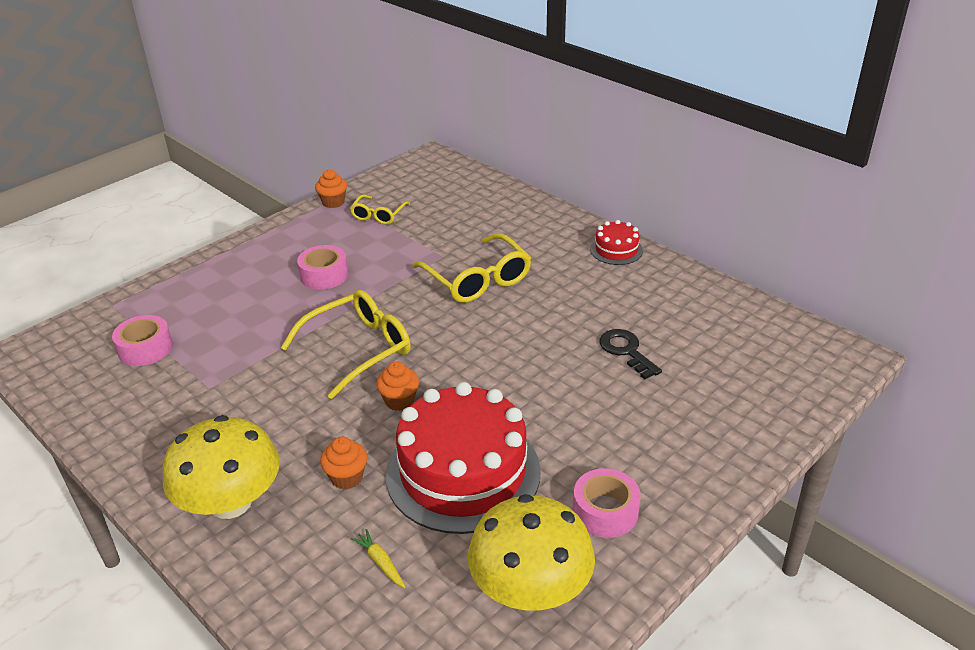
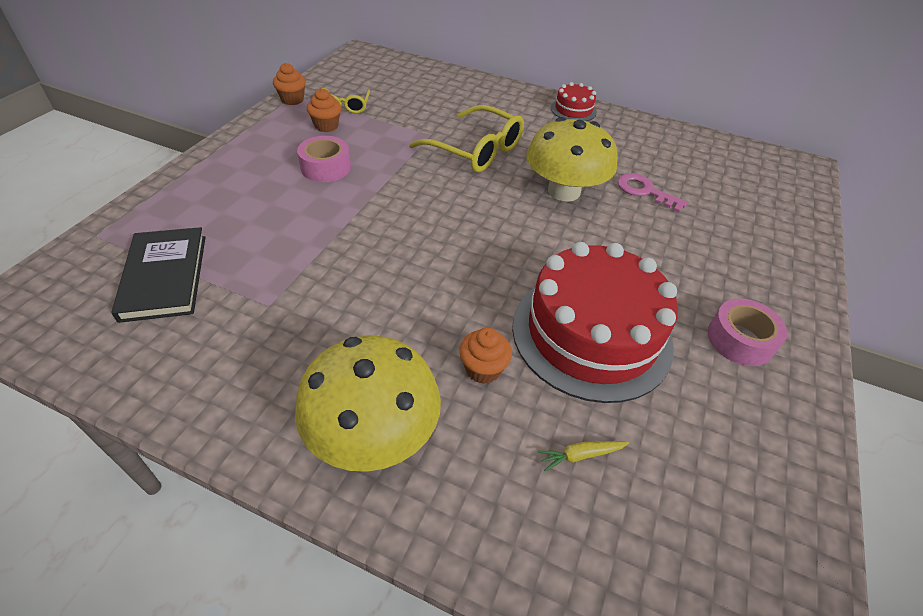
camera: 25 degrees left, 10 degrees up
(145, 348) = (165, 276): pink tape -> black book
(358, 349) = (407, 233): yellow glasses -> none
(380, 562) = (580, 455): yellow carrot -> yellow carrot turned 45 degrees counterclockwise
(399, 401) = (482, 276): orange cupcake -> orange cupcake (326, 126)
(530, 588) = (738, 438): yellow mushroom -> yellow mushroom (564, 191)
(626, 351) = (645, 191): black key -> pink key

